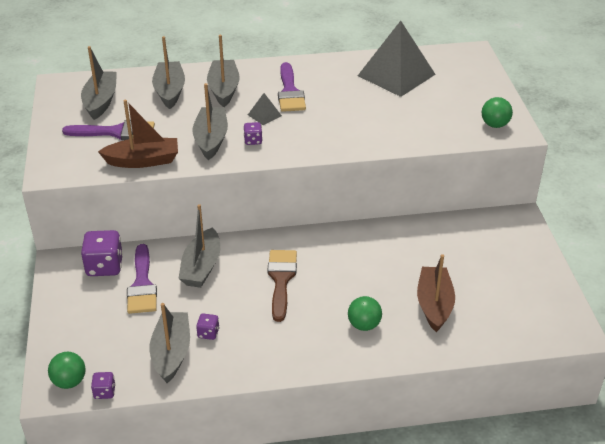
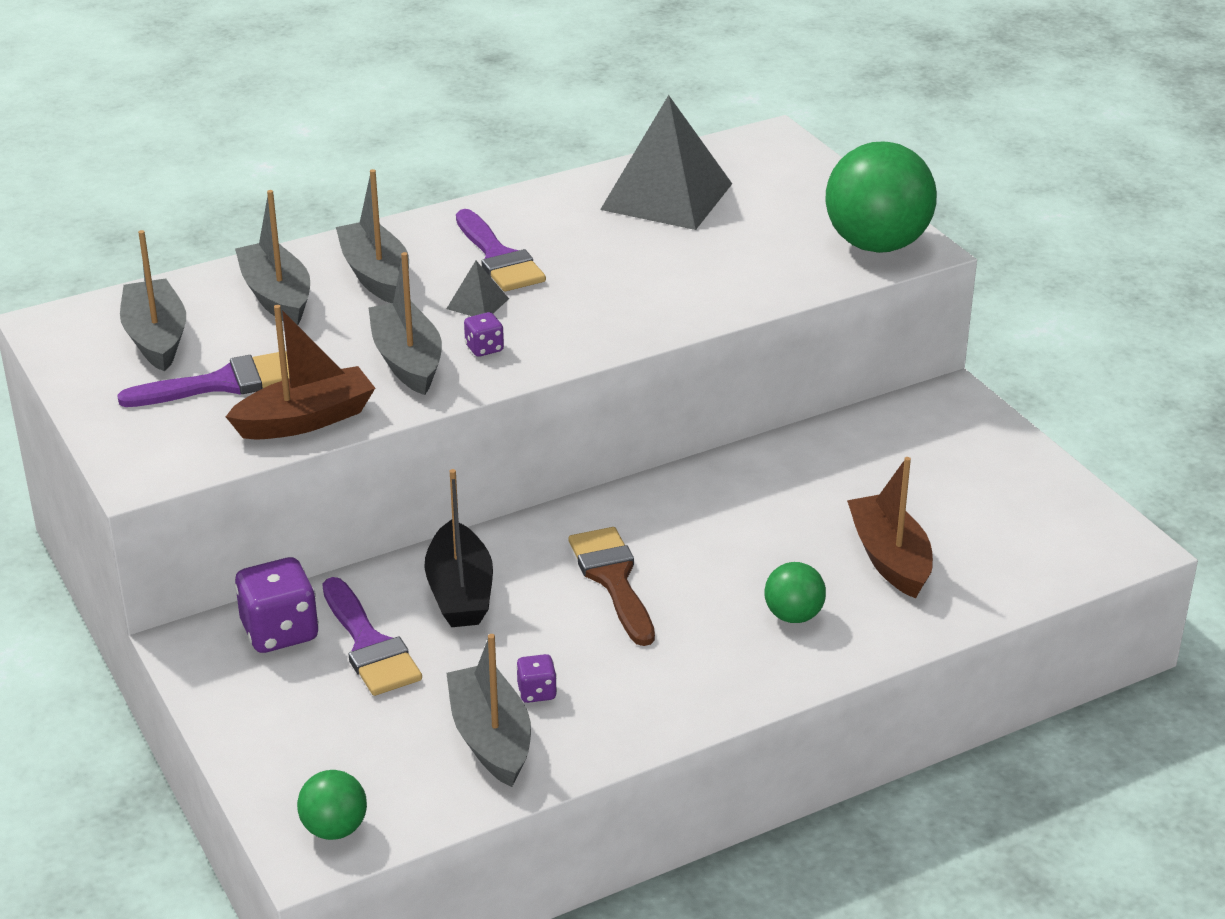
camera: 20 degrees left, 5 degrees down
(104, 392) = (409, 828): purple dice -> none
(201, 267) = (460, 592): grey boat -> black boat
(494, 125) = (876, 245): green ball -> green ball, size x2.04

